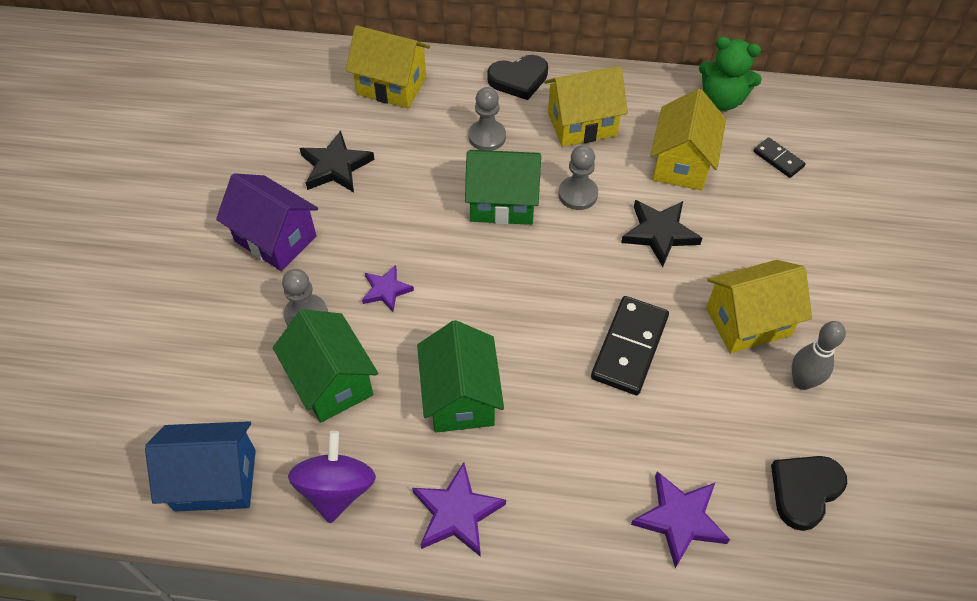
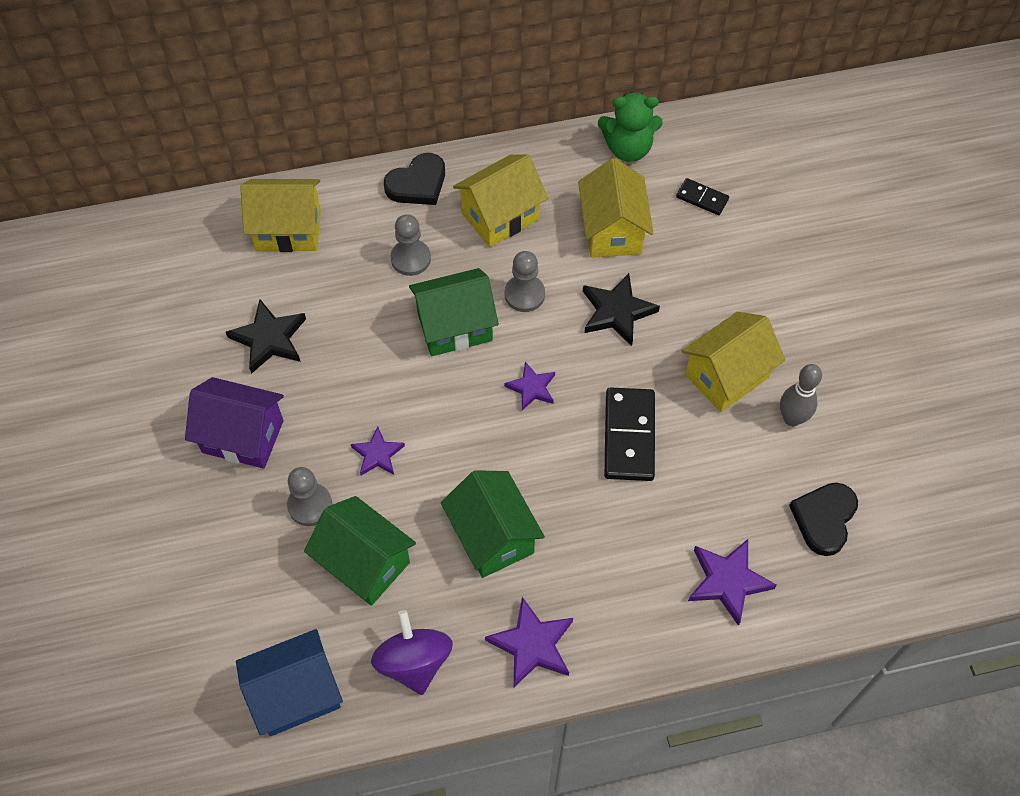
camera: 20 degrees left, 5 degrees up
(552, 276) = (531, 388): none -> purple star

